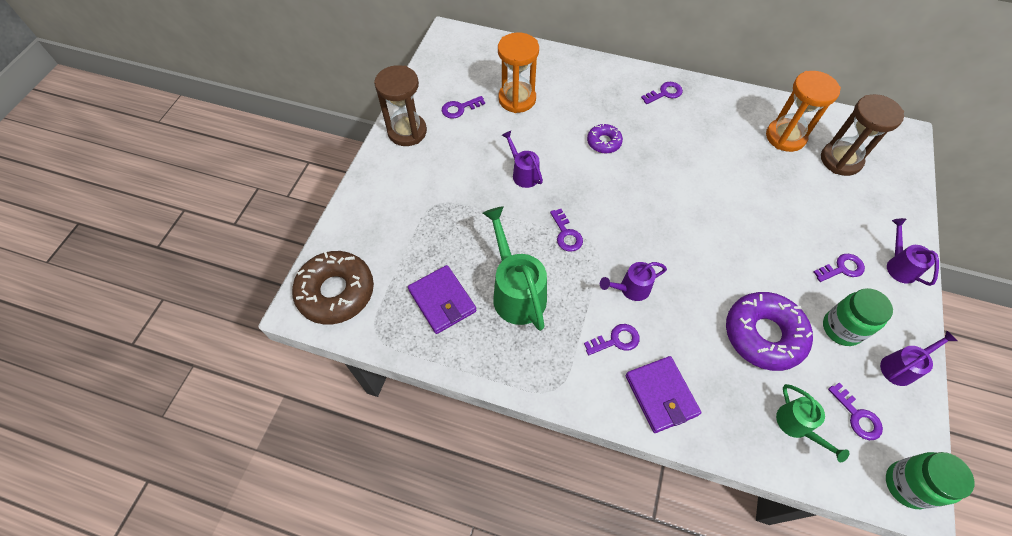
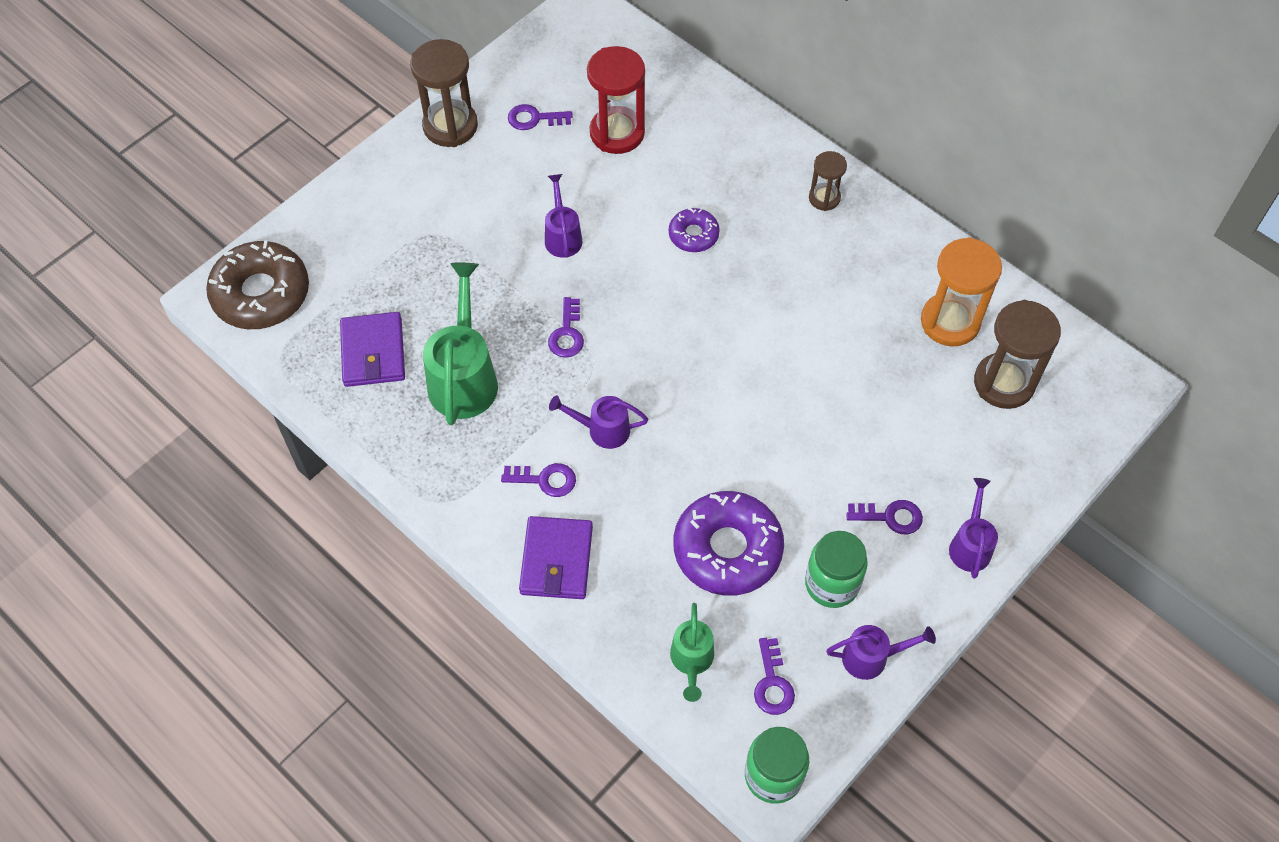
camera: 25 degrees right, 0 degrees up
(517, 99) = (617, 133): orange hourglass -> red hourglass
(664, 93) = (824, 198): purple key -> brown hourglass

